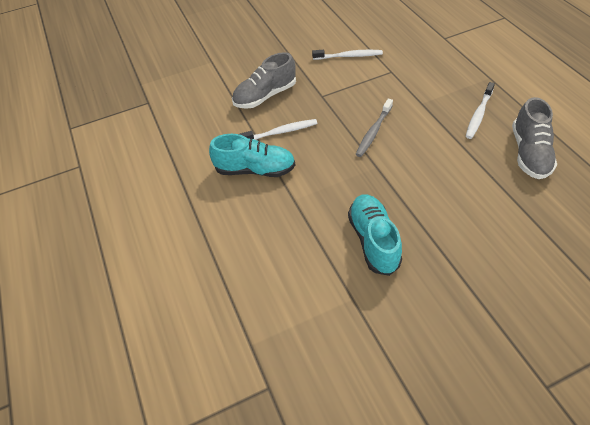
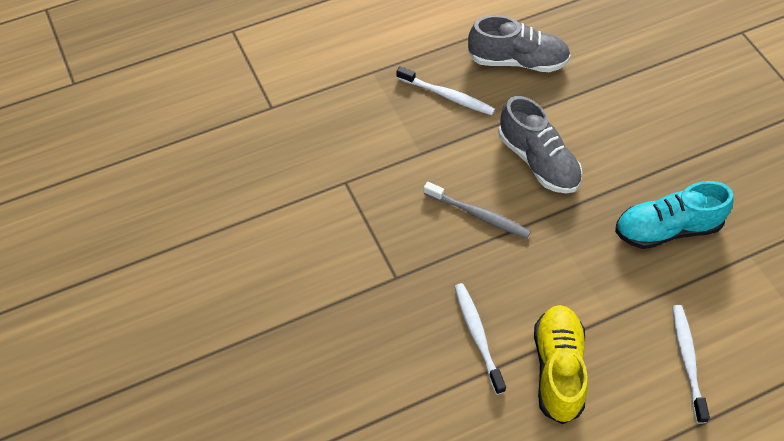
camera: 95 degrees left, 5 degrees up
(255, 170) = (558, 369): turquoise shoe -> yellow shoe
(265, 96) = (390, 362): grey shoe -> grey shoe (538, 161)
(349, 56) = (298, 235): white toothbrush -> white toothbrush (687, 360)

